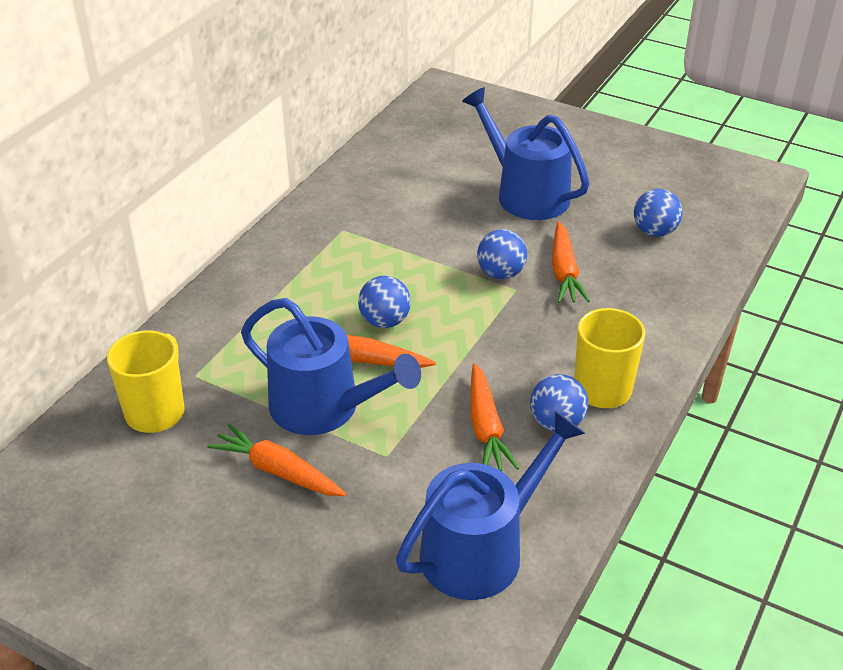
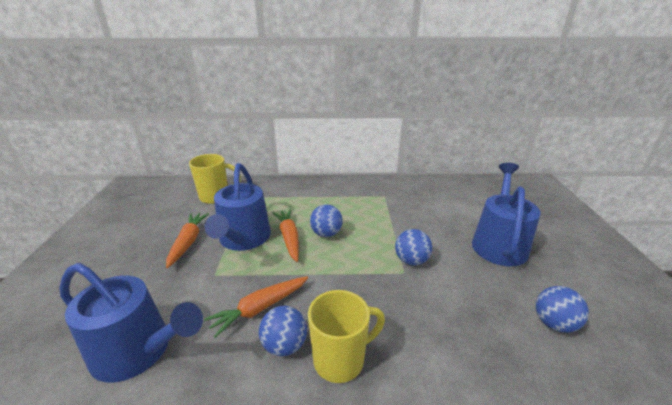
camera: 60 degrees right, 10 degrees down
(564, 271) = (446, 289): orange carrot -> none

